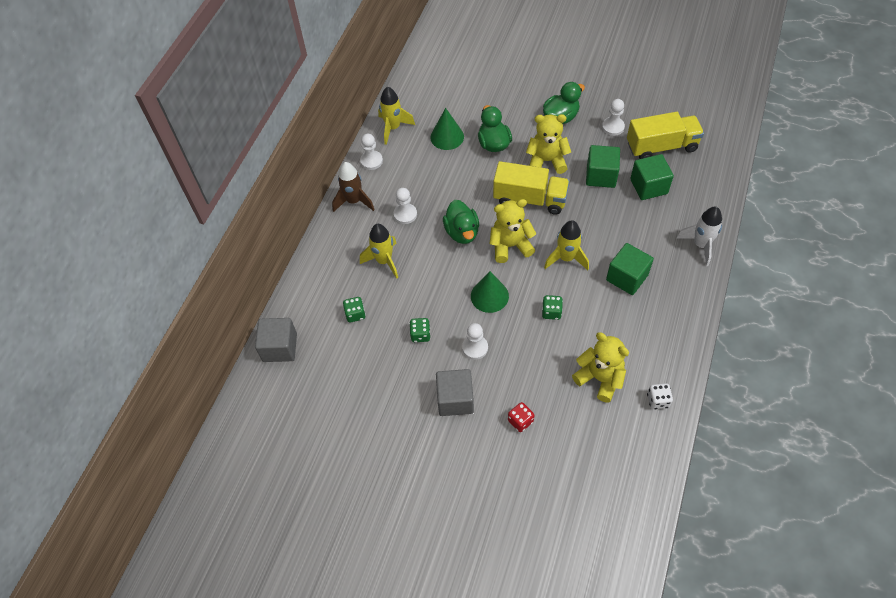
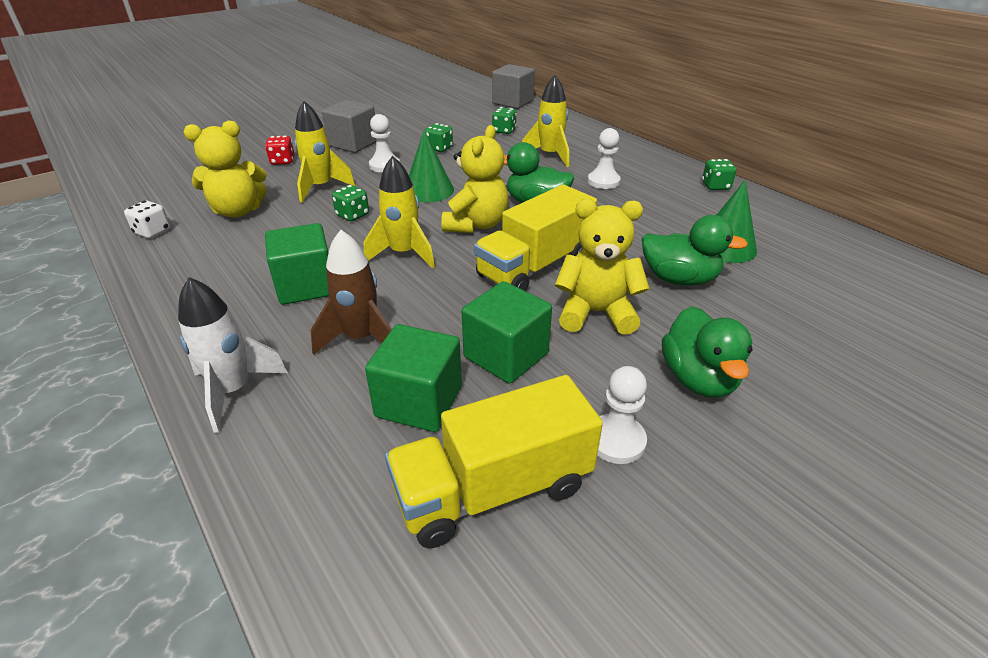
camera: 120 degrees right, 20 degrees down
(354, 201) = (654, 162): brown rocket -> brown rocket (361, 338)
(371, 161) = (715, 186): white pawn -> green dice
(393, 128) = (773, 215): yellow rocket -> yellow rocket (321, 188)
(546, 161) = (596, 313): yellow teddy bear -> yellow teddy bear turned 120 degrees counterclockwise
(661, 146) = (493, 489): yellow truck -> yellow truck turned 45 degrees clockwise

